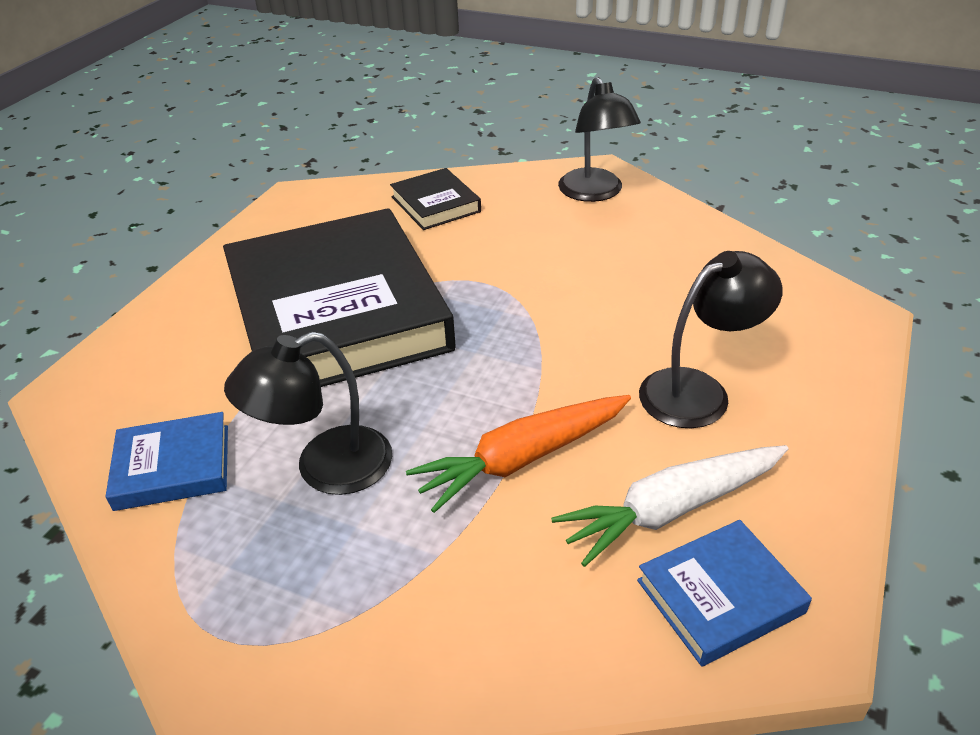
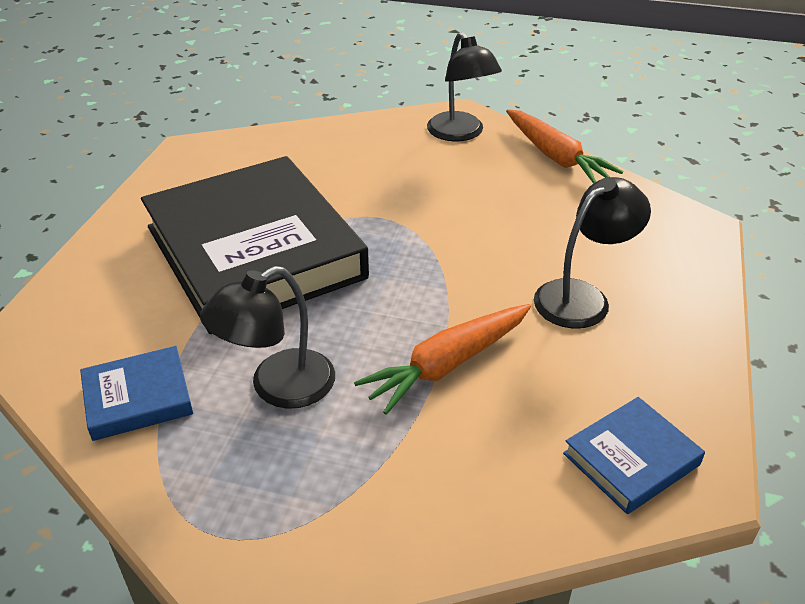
camera: 10 degrees left, 0 degrees up
(435, 204) = (321, 150): black book -> none
(671, 510) = (579, 395): white carrot -> none
(699, 225) = (556, 157): none -> orange carrot

